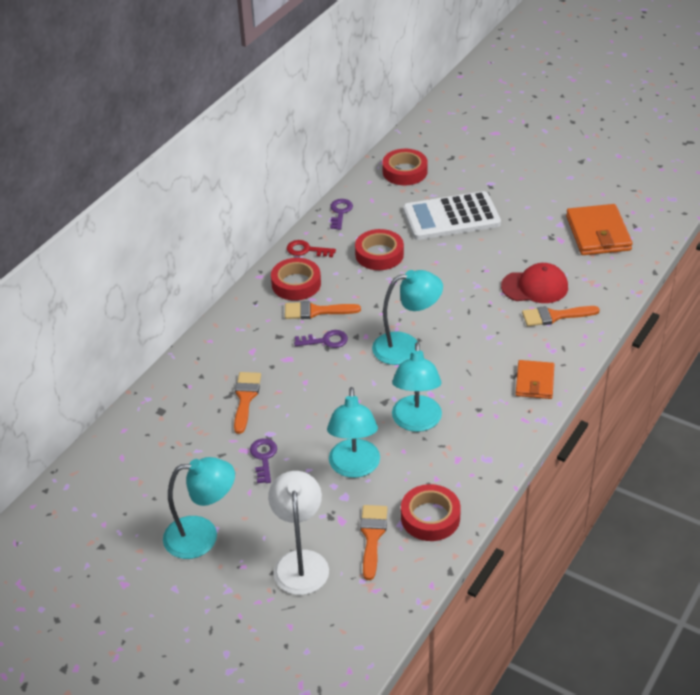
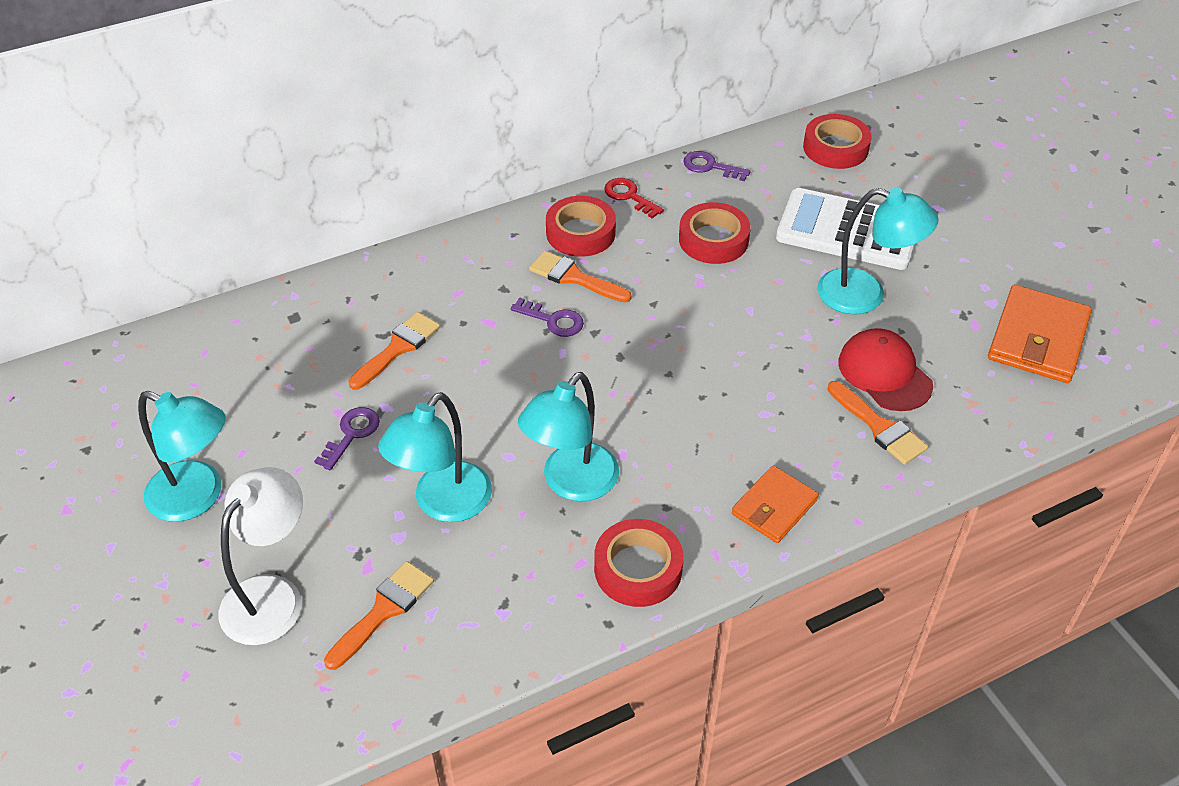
camera: 30 degrees right, 5 degrees up
(340, 212) = (710, 166): purple key -> purple key turned 105 degrees counterclockwise
(406, 347) = (645, 375): turquoise lamp -> turquoise lamp (865, 295)
(430, 517) = (476, 625): red tape -> red tape (638, 568)
(535, 287) = (884, 373): red cap -> red cap turned 150 degrees counterclockwise
(555, 316) = (879, 427): orange brush -> orange brush turned 150 degrees counterclockwise

